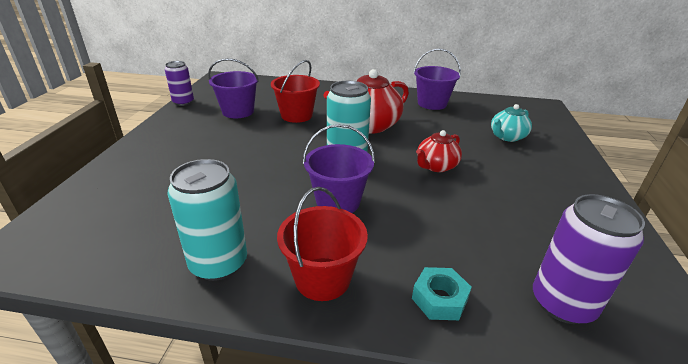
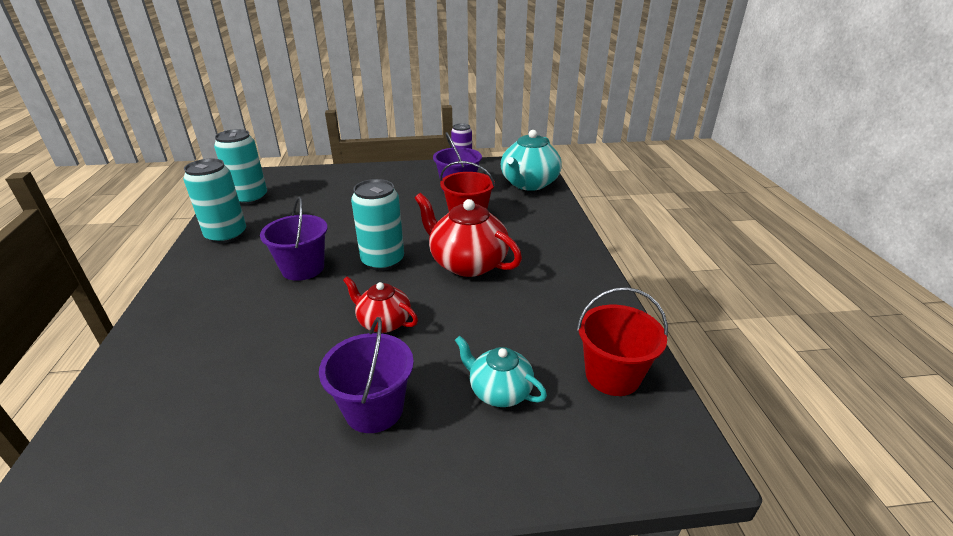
camera: 75 degrees right, 0 degrees up
(112, 245) = (250, 198): none -> turquoise can
(259, 86) = (529, 184): none -> turquoise teapot
(322, 278) = (201, 278): red bucket -> red bucket (612, 375)
(432, 103) = (576, 307): purple bucket -> purple bucket (374, 409)
(439, 299) = (163, 337): turquoise nut -> none
(562, 303) = (133, 419): purple can -> none

